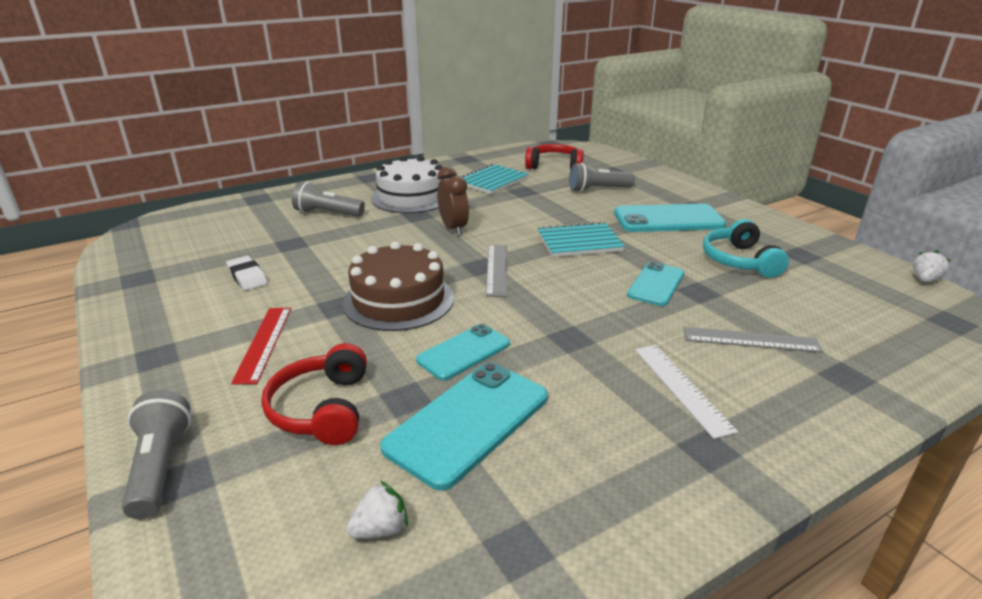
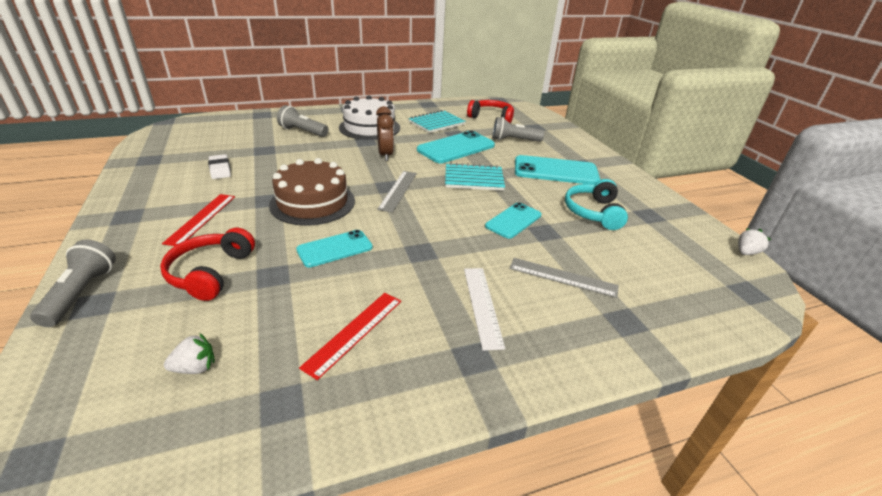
camera: 10 degrees right, 5 degrees up
(468, 422) = (305, 301): turquoise phone -> turquoise phone (456, 148)
(552, 447) = (354, 332): none -> red ruler

